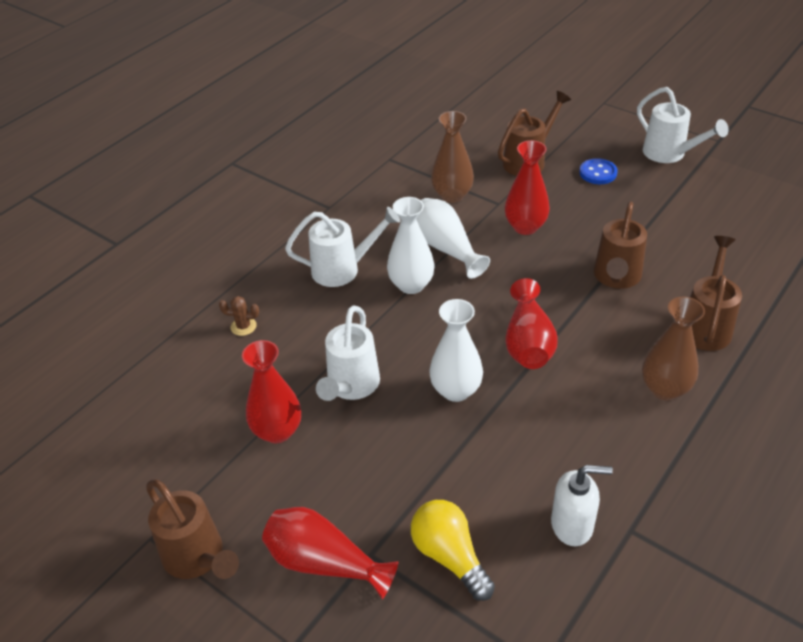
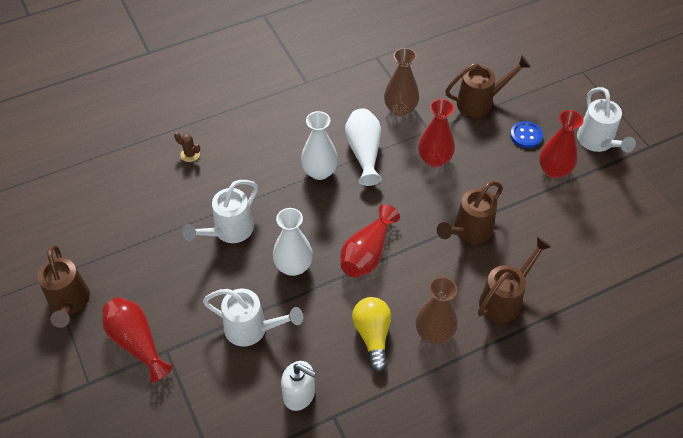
camera: 25 degrees right, 10 degrees up
(277, 431) = (164, 241): red vase -> red vase (554, 170)
(342, 269) = (281, 138): white watering can -> white watering can (251, 329)
(450, 556) = (211, 376): yellow light bulb -> yellow light bulb (372, 336)

